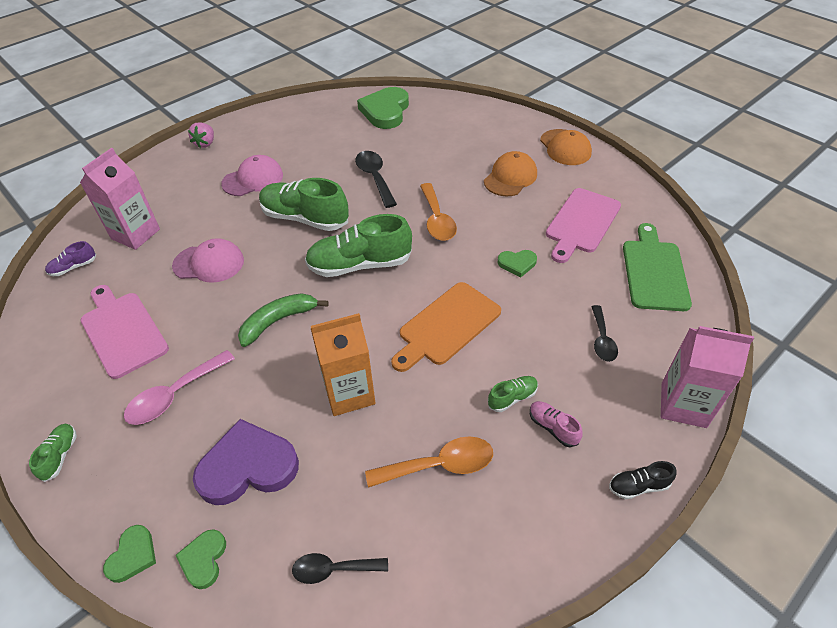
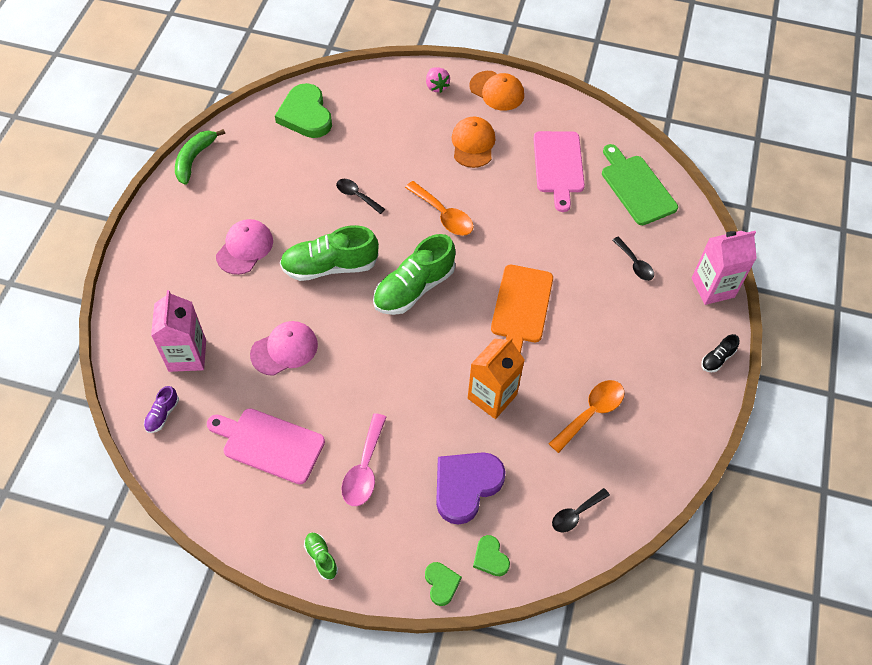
camera: 35 degrees left, 10 degrees up
(205, 143) = (157, 229): pink strawberry -> pink strawberry (436, 86)
(278, 321) = (390, 369): green banana -> green banana (194, 159)
(375, 177) = (356, 195): black spoon -> black spoon, size x0.66
(512, 398) = (604, 340): green shoe -> none
(517, 264) = (535, 228): green heart -> none
(552, 427) = (644, 347): pink shoe -> none

